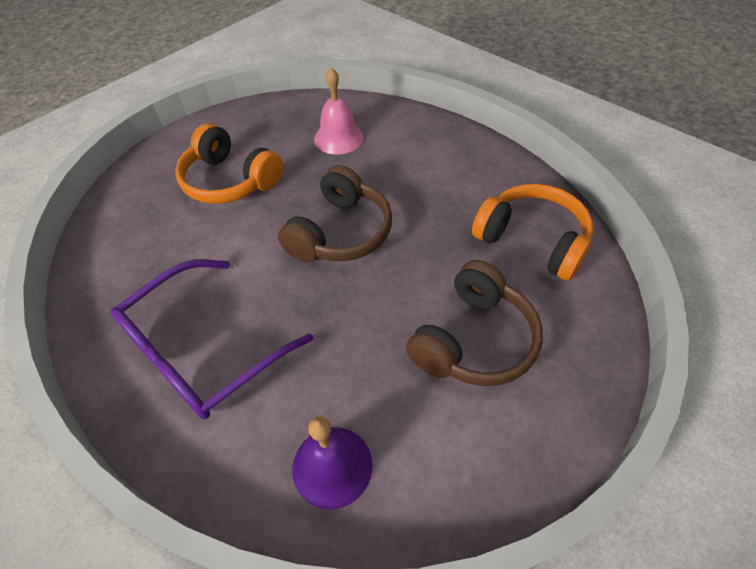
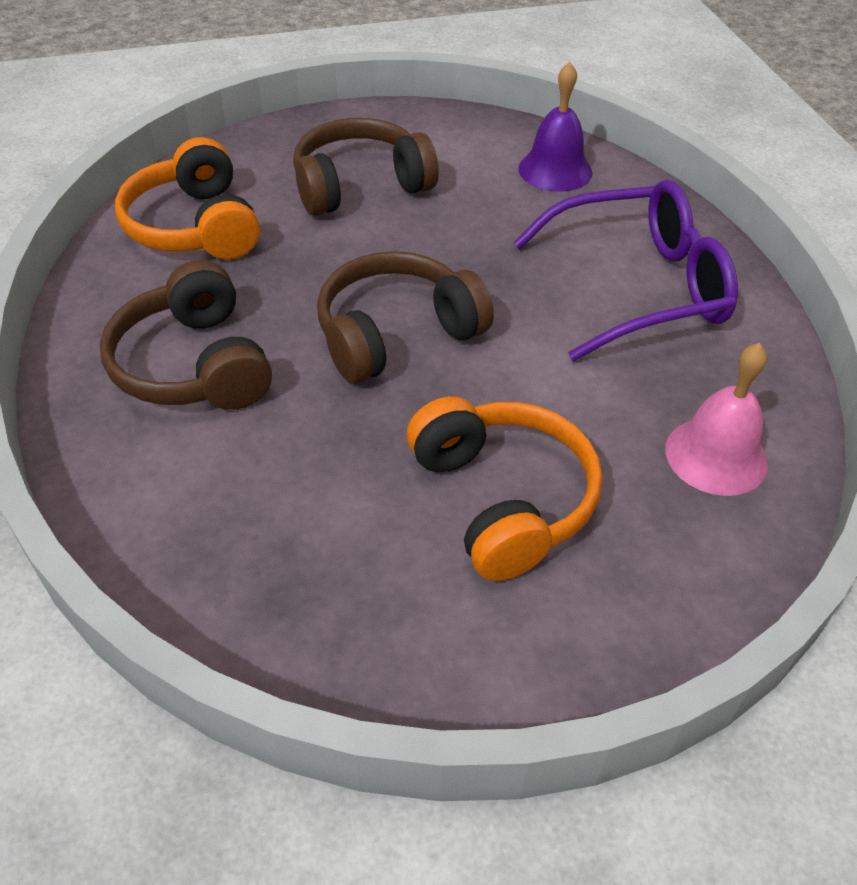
camera: 150 degrees left, 5 degrees down
(338, 138) = (258, 491): pink bell -> pink bell (716, 456)
(425, 168) = (193, 365): none -> brown headphones

